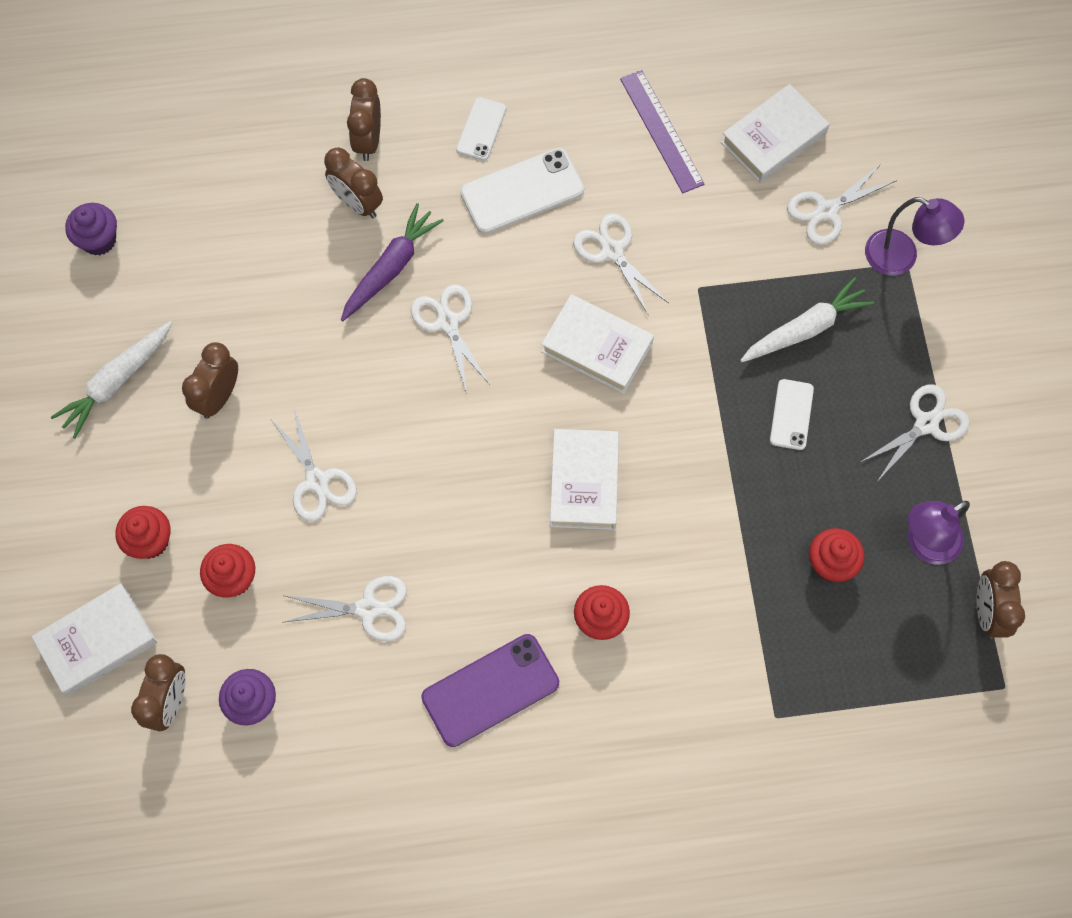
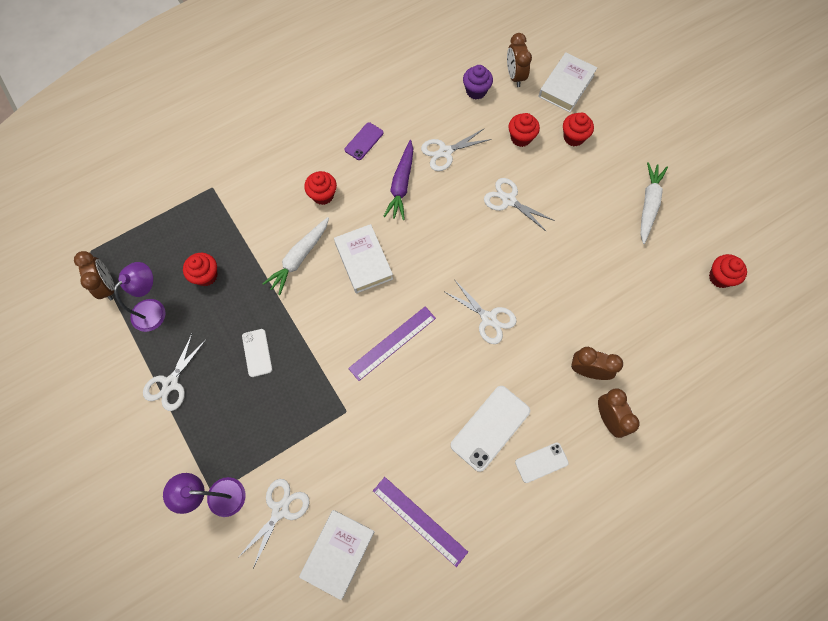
camera: 155 degrees right, 0 degrees up
(99, 240) = (720, 277): purple cupcake -> red cupcake
(219, 397) = (589, 220): brown clock -> none
(391, 268) = (542, 337): purple carrot -> purple carrot (401, 184)
(481, 129) = (541, 462): white phone -> white phone turned 75 degrees clockwise
(490, 690) = (364, 141): purple phone -> purple phone, size x0.59
(597, 347) = (392, 343): white book -> purple ruler
(612, 251) = (412, 411): white scissors -> none
(805, 329) = (267, 413): white carrot -> white carrot (299, 258)

